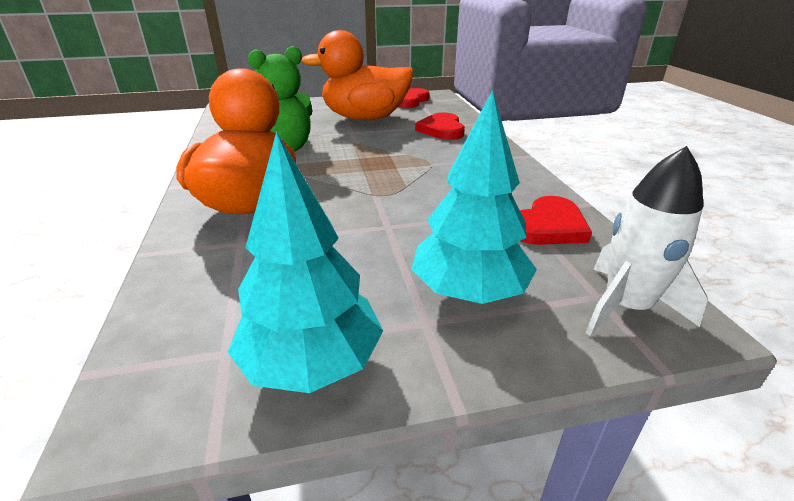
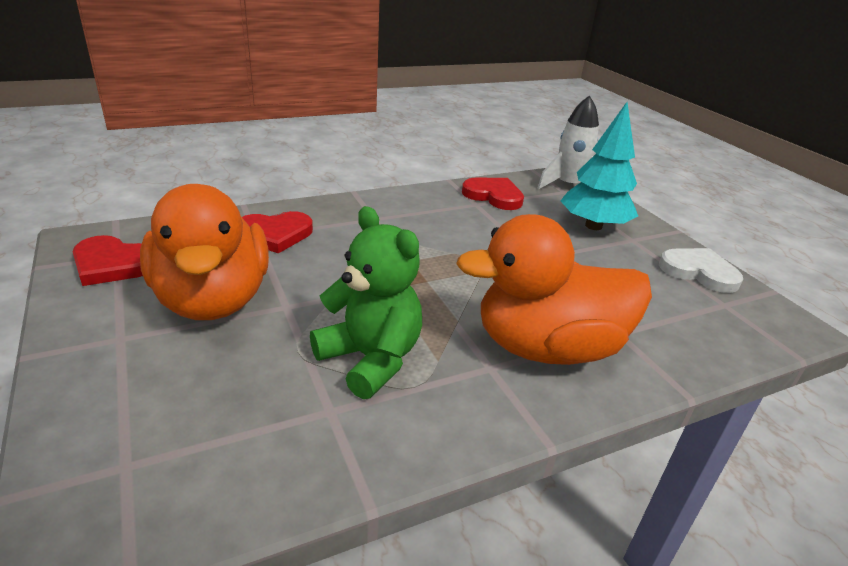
camera: 105 degrees left, 0 degrees up
(311, 363) = (699, 272): turquoise tree -> white heart

